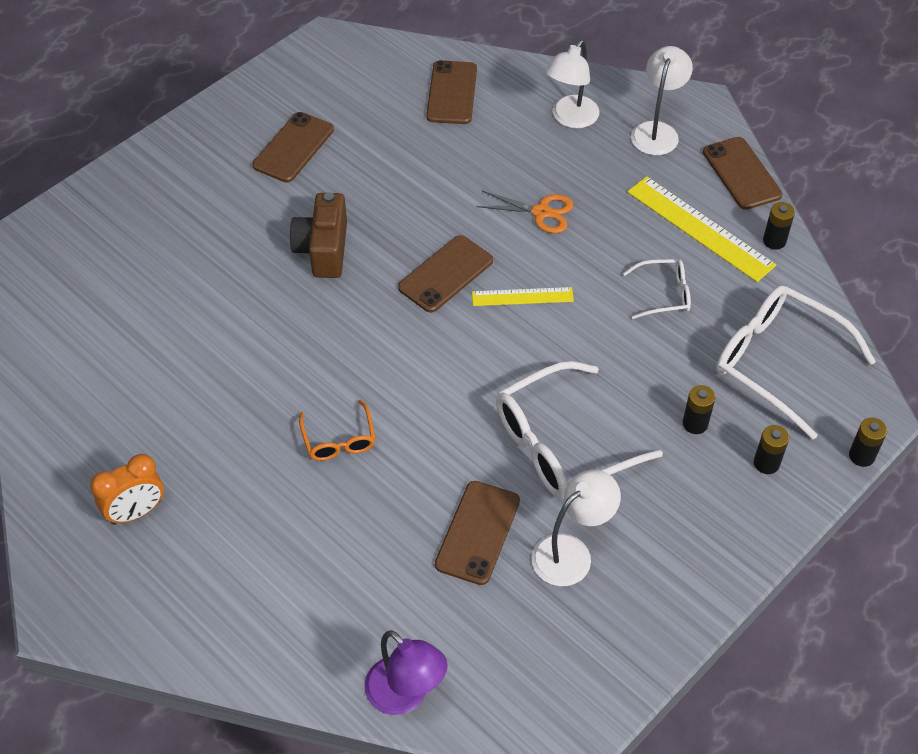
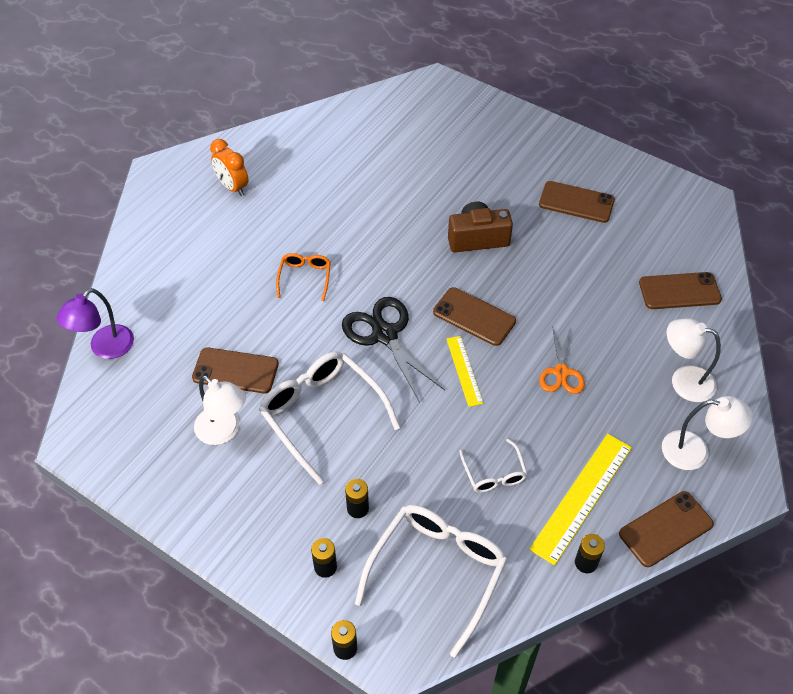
camera: 80 degrees right, 0 degrees up
(339, 439) = (305, 278): orange glasses -> orange glasses turned 120 degrees clockwise
(453, 365) = (385, 335): none -> black scissors

